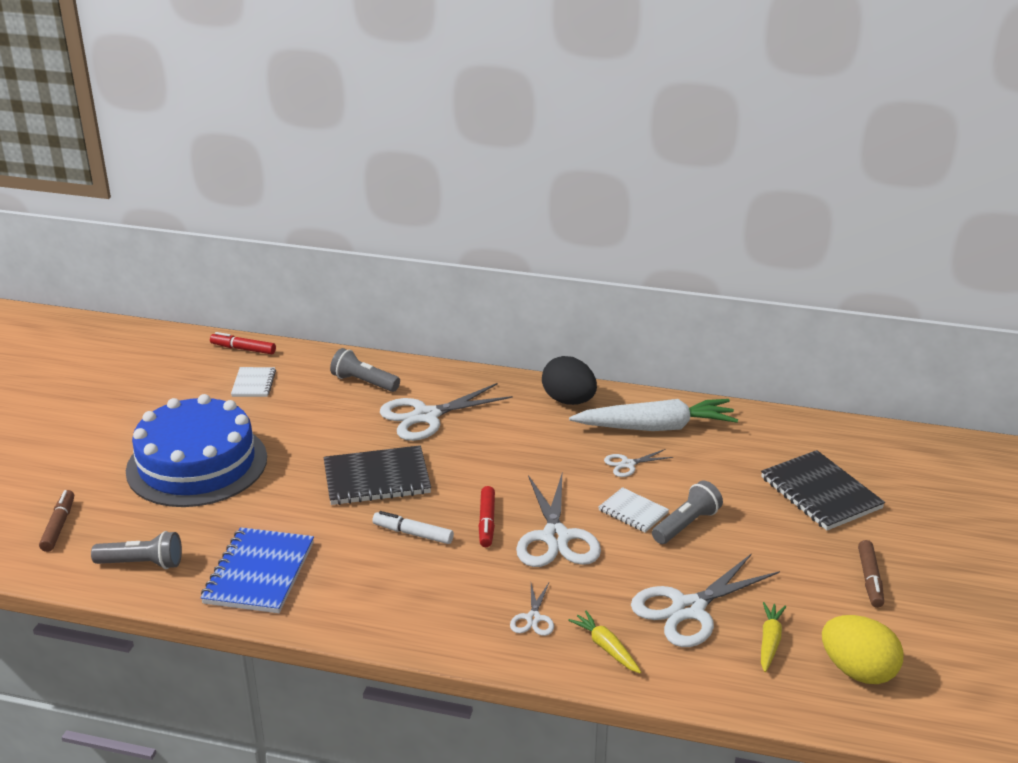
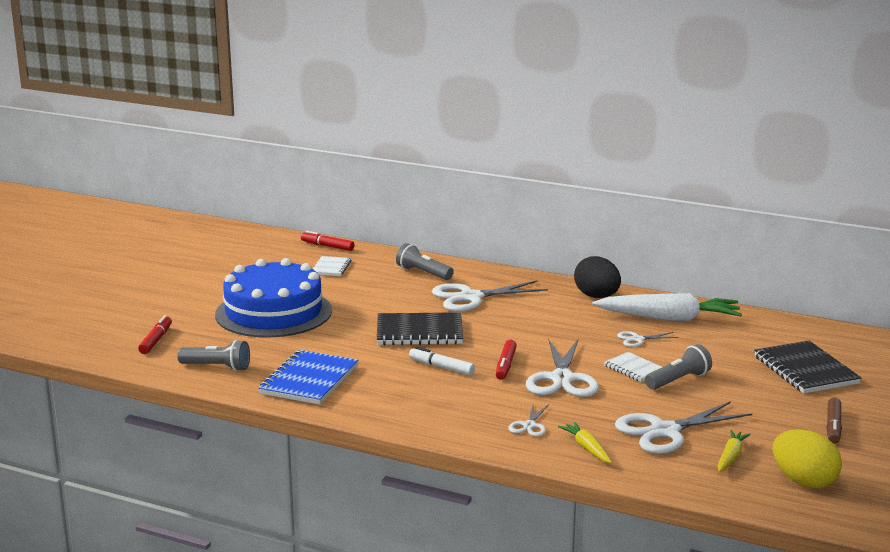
camera: 10 degrees right, 10 degrees down
(59, 526) = (156, 340): brown marker -> red marker

